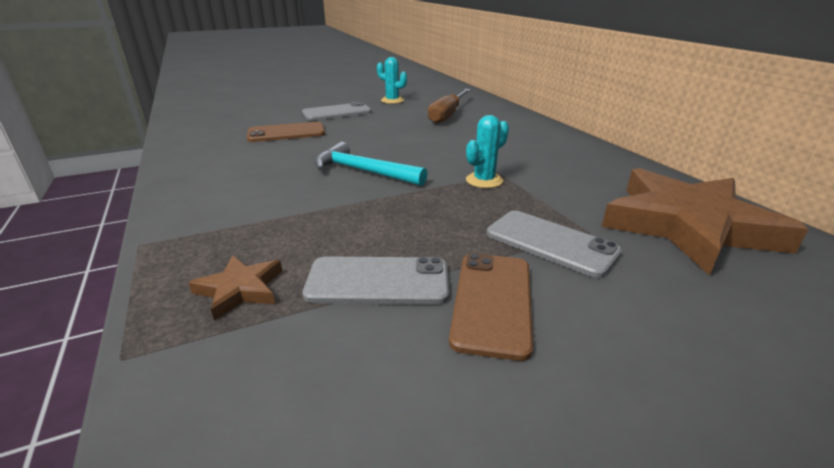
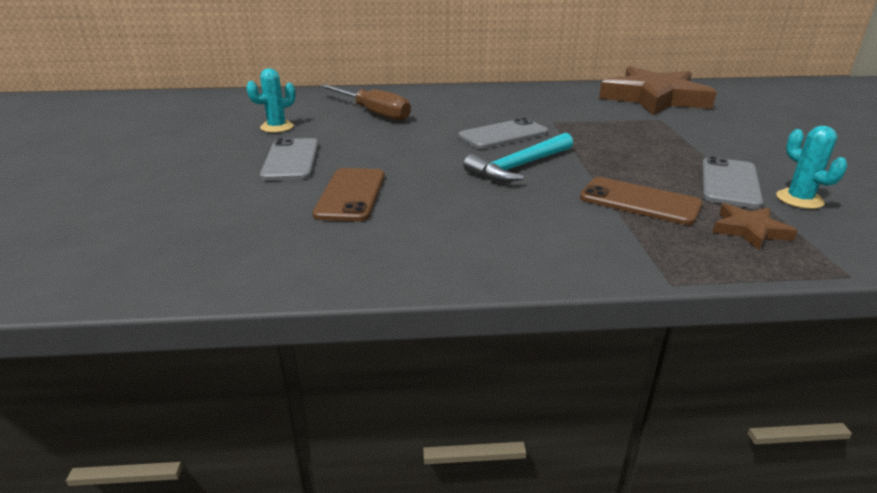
camera: 70 degrees left, 0 degrees up
(484, 180) = (564, 129): turquoise cactus -> turquoise cactus (799, 199)
(493, 302) = (748, 156): brown phone -> brown phone (639, 201)
(551, 243) = (675, 130): grey phone -> grey phone (503, 135)

